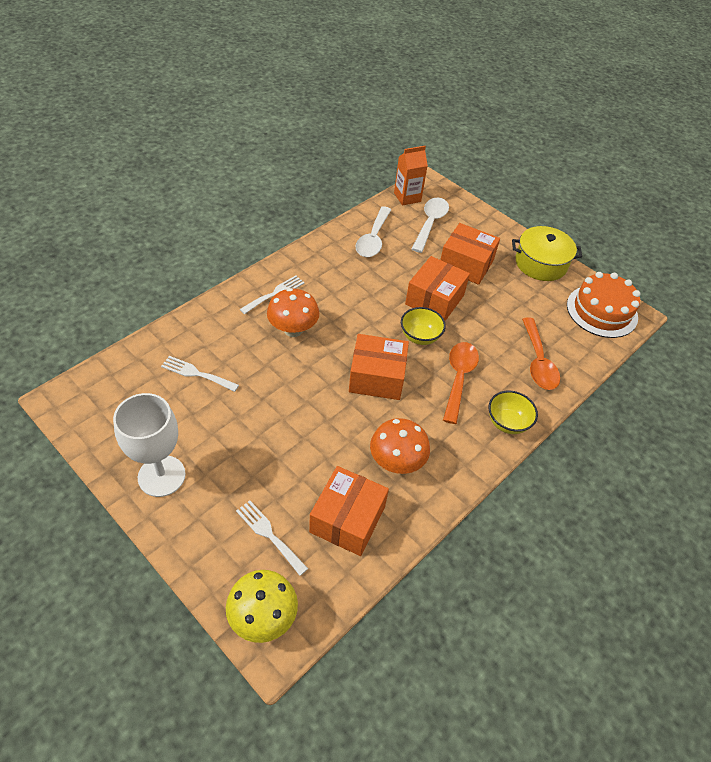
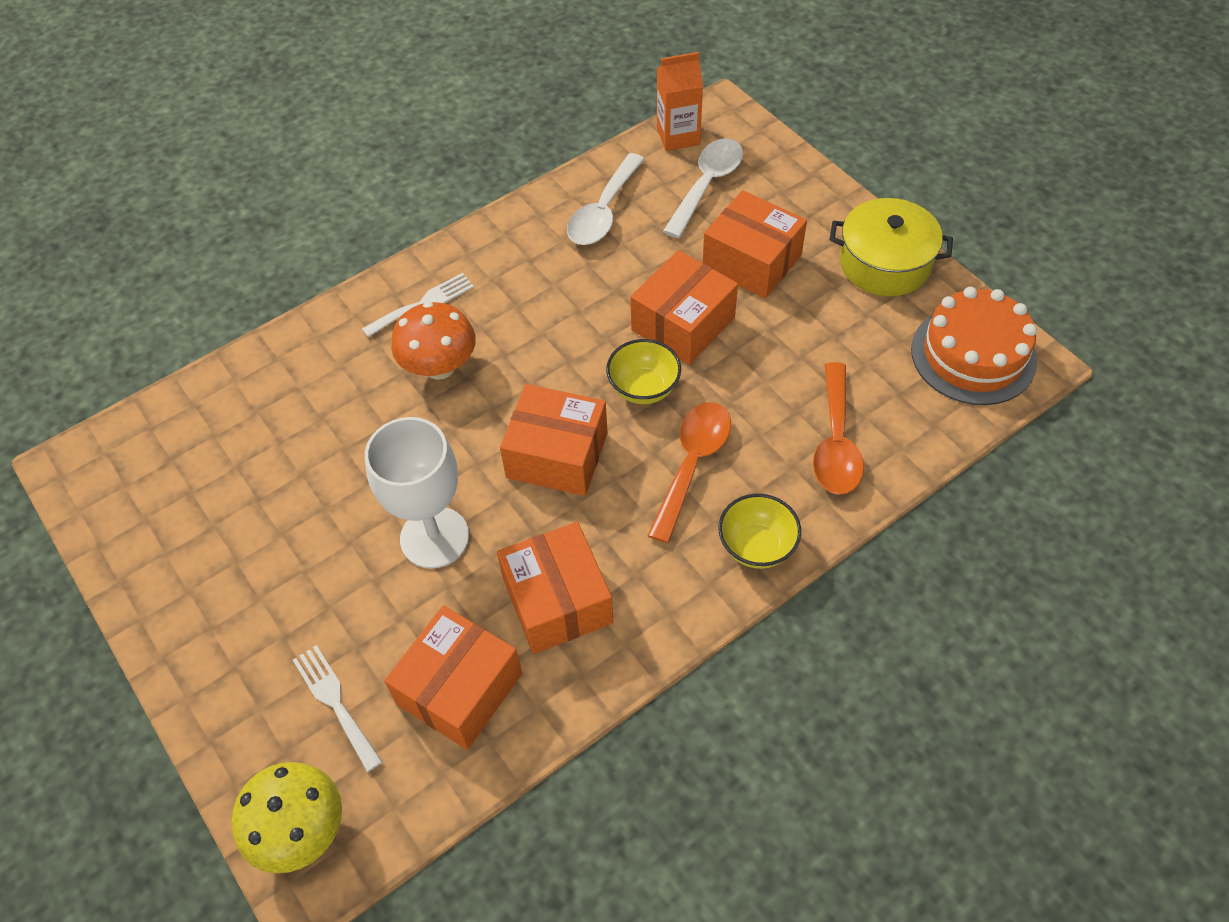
camera: 15 degrees right, 5 degrees up
(161, 476) = (194, 596): white goblet -> white goblet (434, 537)
(196, 373) = (276, 433): white fork -> none
(396, 462) = (557, 601): orange mushroom -> orange box

